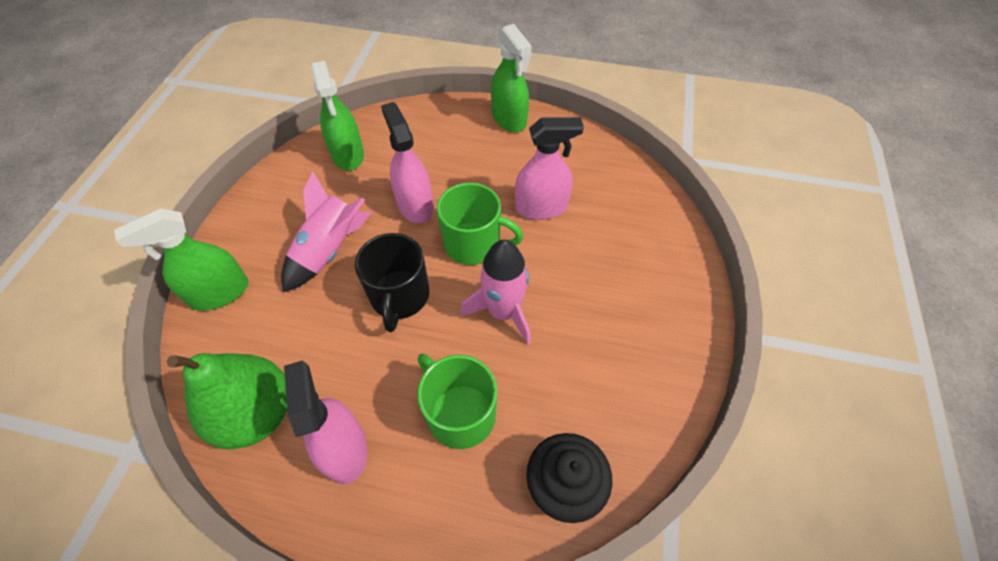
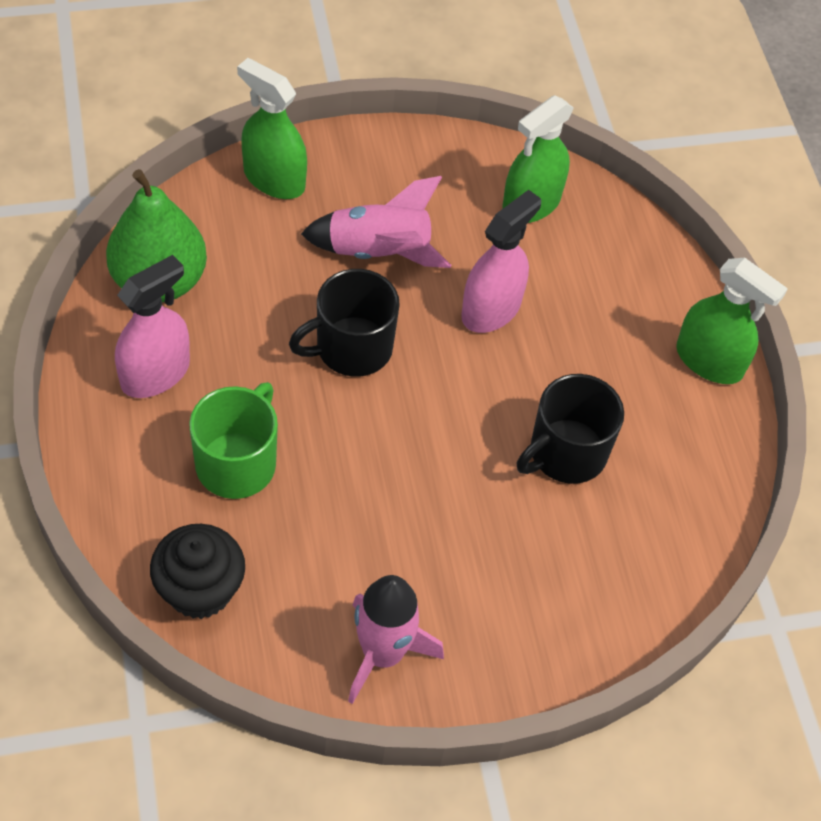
camera: 60 degrees right, 0 degrees up
(473, 244) = (465, 396): green mug -> none
(503, 312) = (383, 462): pink rocket -> pink rocket (382, 654)
(509, 119) = (709, 361): green spray bottle -> green spray bottle turned 90 degrees counterclockwise
(541, 207) = (566, 453): pink spray bottle -> black mug

